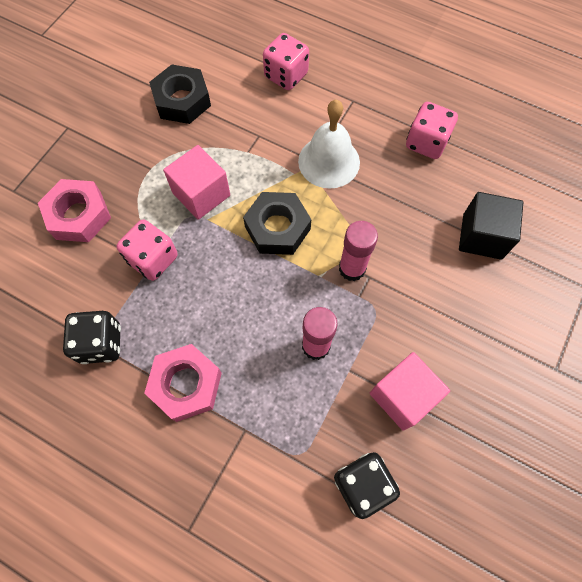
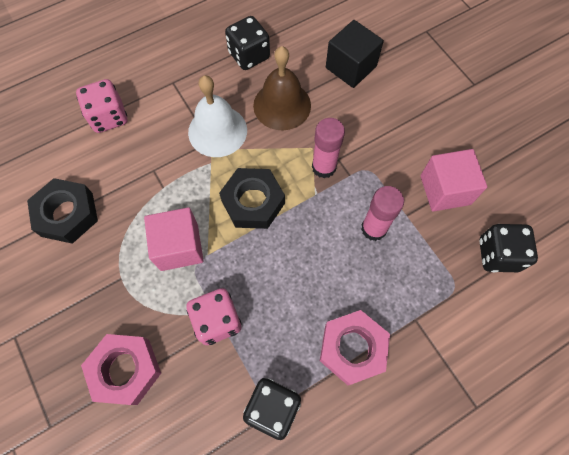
camera: 60 degrees left, 0 degrees up
(393, 198) = (282, 105): none -> brown bell
(426, 143) = (249, 55): pink dice -> black dice

